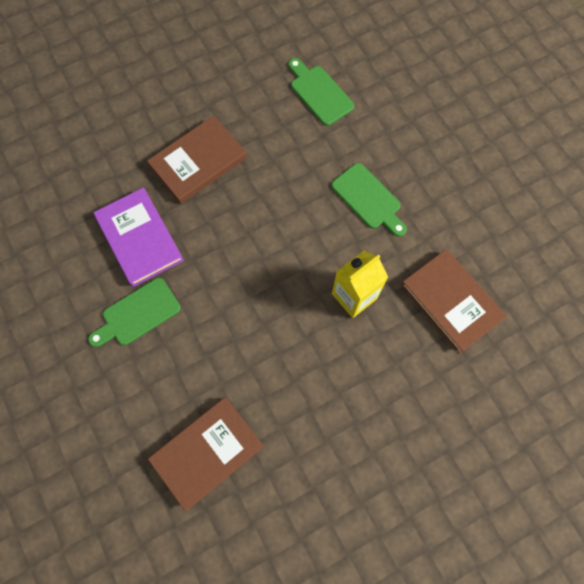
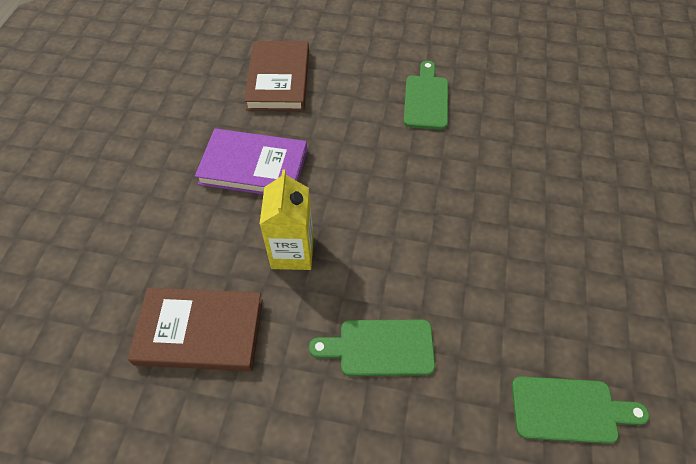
camera: 130 degrees right, 15 degrees down
(139, 239) = (497, 135): purple book -> purple book (254, 167)
(198, 162) = (551, 223): brown book -> none

